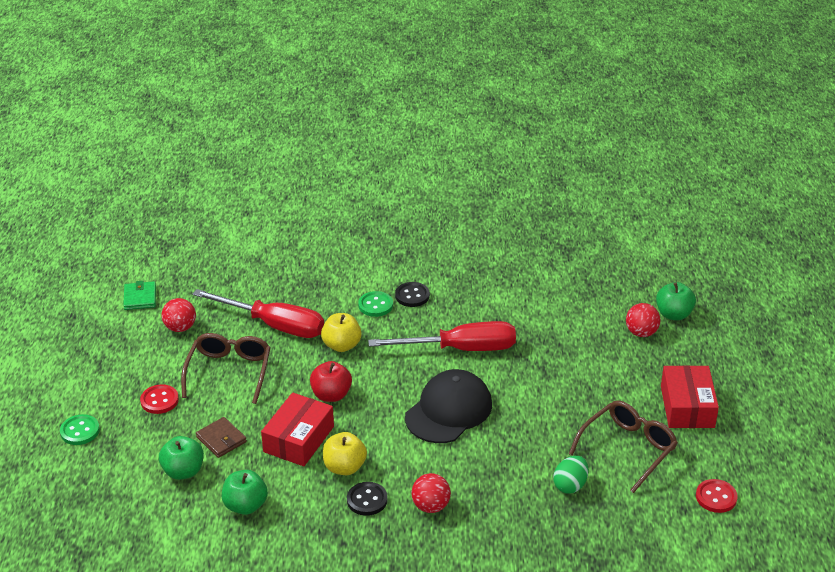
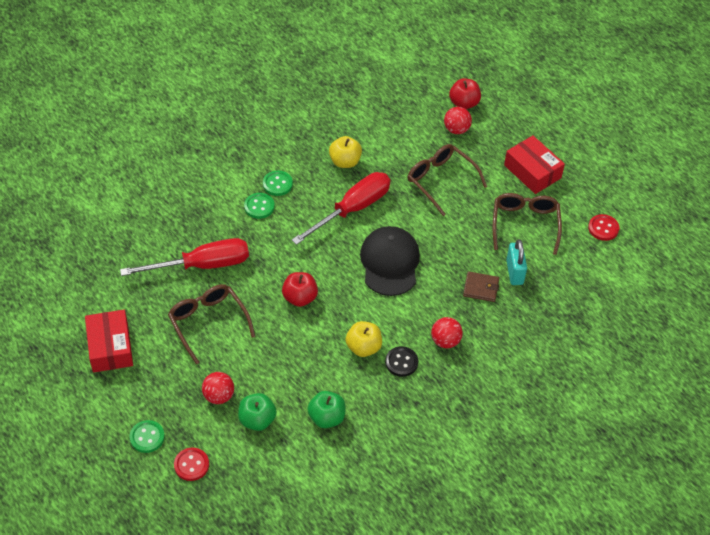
camera: 40 degrees left, 15 degrees up
(140, 298) = (72, 301): green wallet -> none
(159, 400) = (180, 376): red button -> red button (191, 465)
(180, 328) = (132, 308): red ball -> red ball (219, 396)
(221, 439) = (258, 379): brown wallet -> brown wallet (481, 288)
(298, 439) = (311, 345): red box -> red box (110, 347)
(342, 345) = (268, 254): yellow apple -> yellow apple (345, 161)
(412, 296) = (277, 184): black button -> green button
(570, 485) = (514, 272): green egg -> turquoise padlock
(577, 368) = (441, 181): none -> brown glasses
(673, 314) = (464, 103): green apple -> red apple

